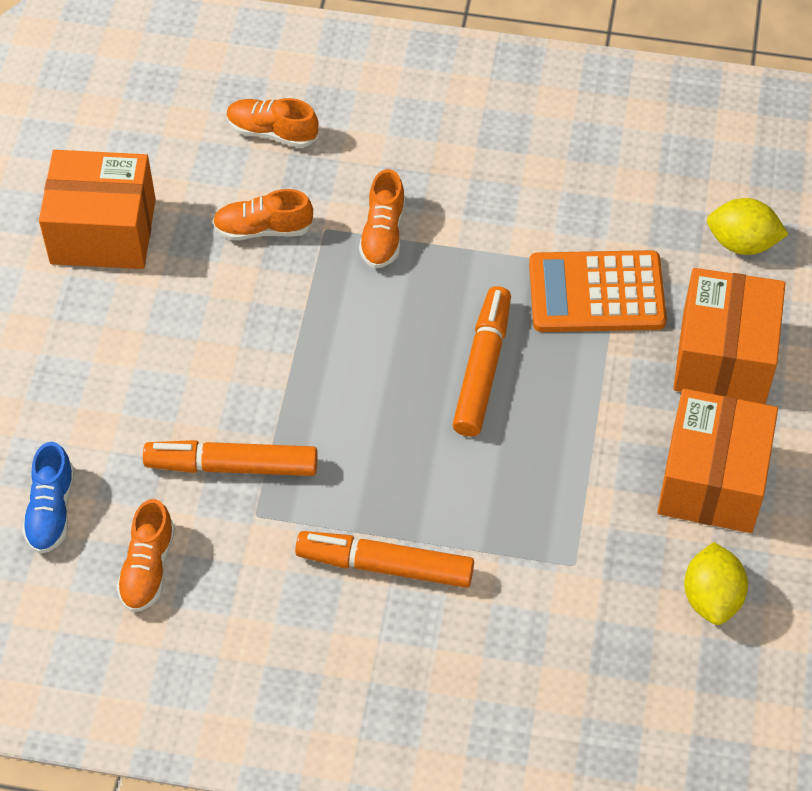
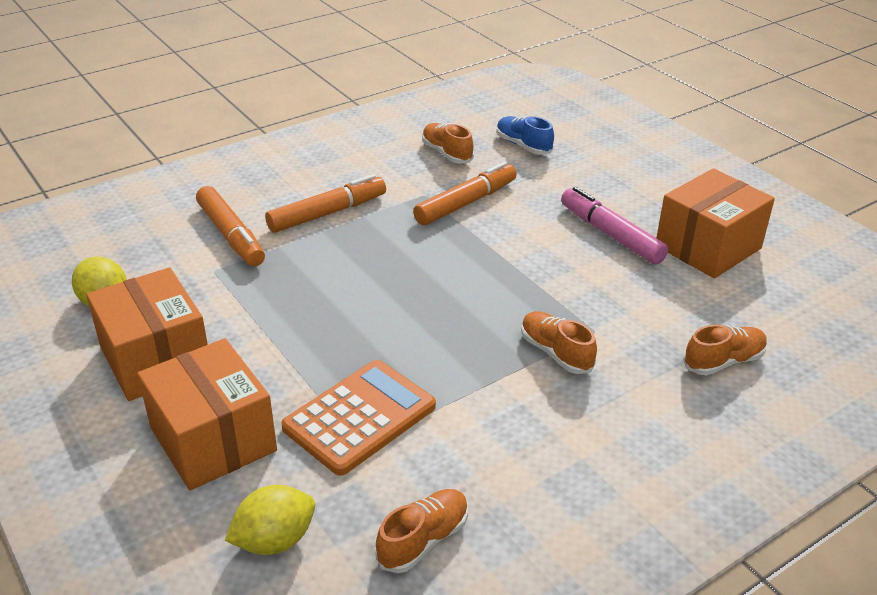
camera: 135 degrees right, 20 degrees down
(160, 312) = (611, 234): none -> pink marker
(263, 229) = (630, 306): orange shoe -> orange shoe (423, 540)
(482, 368) = (386, 323): orange marker -> orange marker (231, 235)

